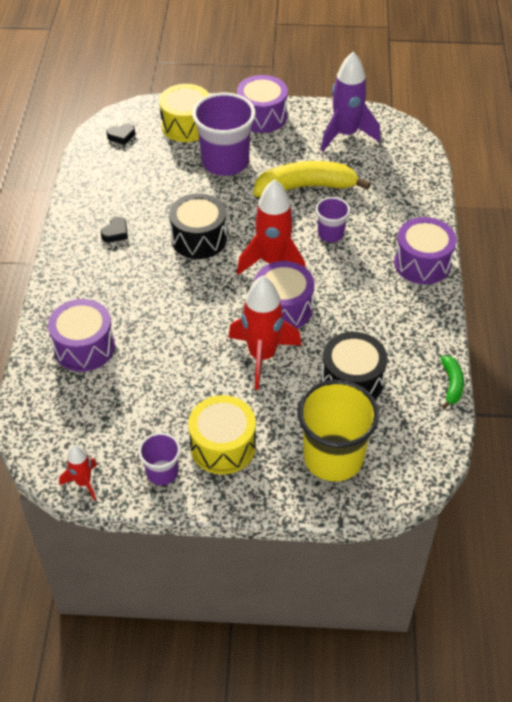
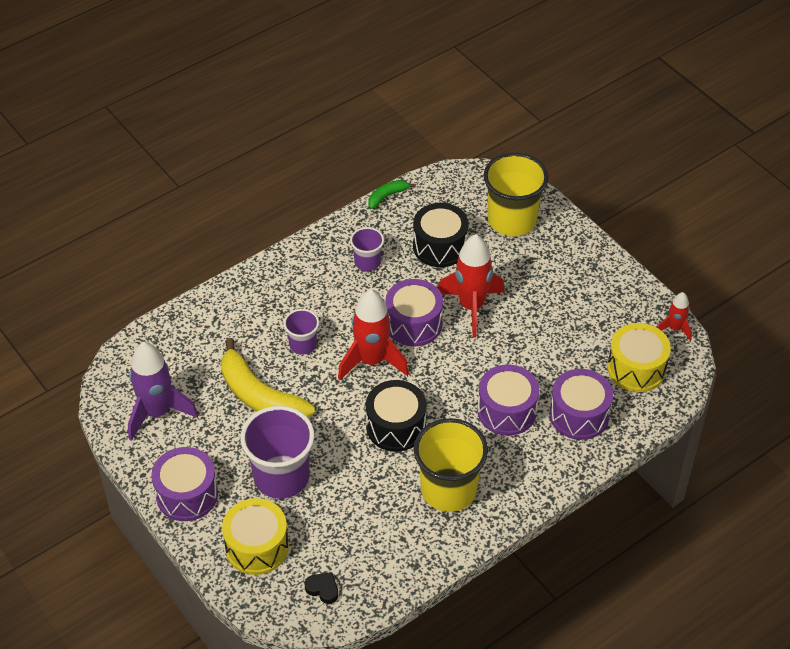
camera: 130 degrees left, 0 degrees up
(116, 233) = (448, 490): black heart -> yellow cup
(162, 472) = (620, 294): purple cup -> purple cup (367, 262)
(223, 446) = (566, 278): yellow drum -> yellow drum (636, 368)
(422, 263) = (281, 271): purple drum -> purple drum (506, 411)

